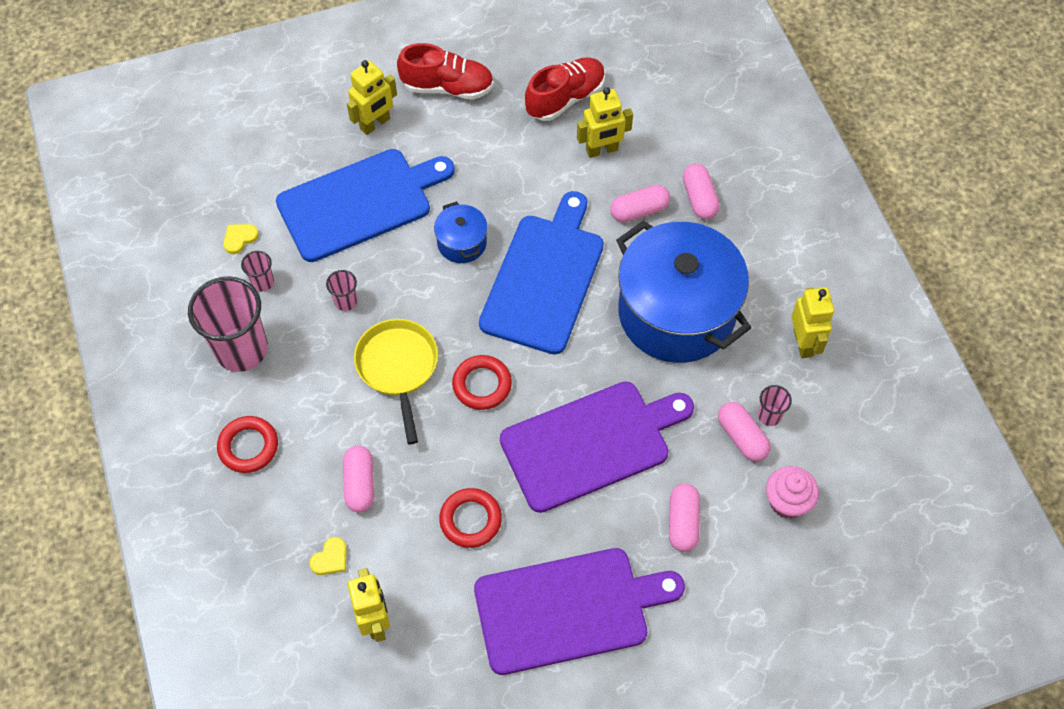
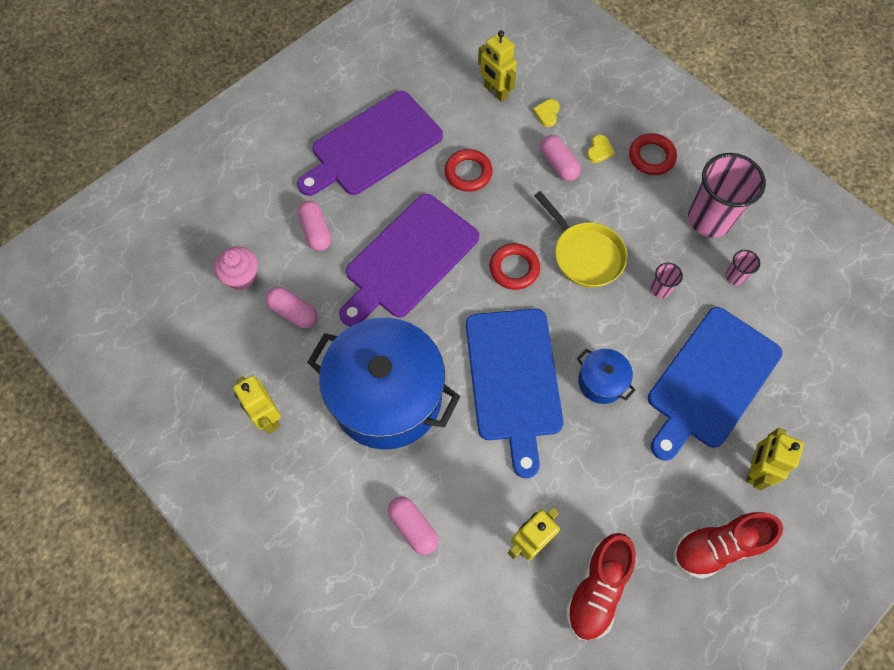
camera: 155 degrees right, 5 degrees up
(239, 238) = (781, 304): yellow heart -> yellow heart (599, 150)
(639, 210) = (463, 487): pink capsule -> none
(769, 415) = (277, 339): pink cup -> none

